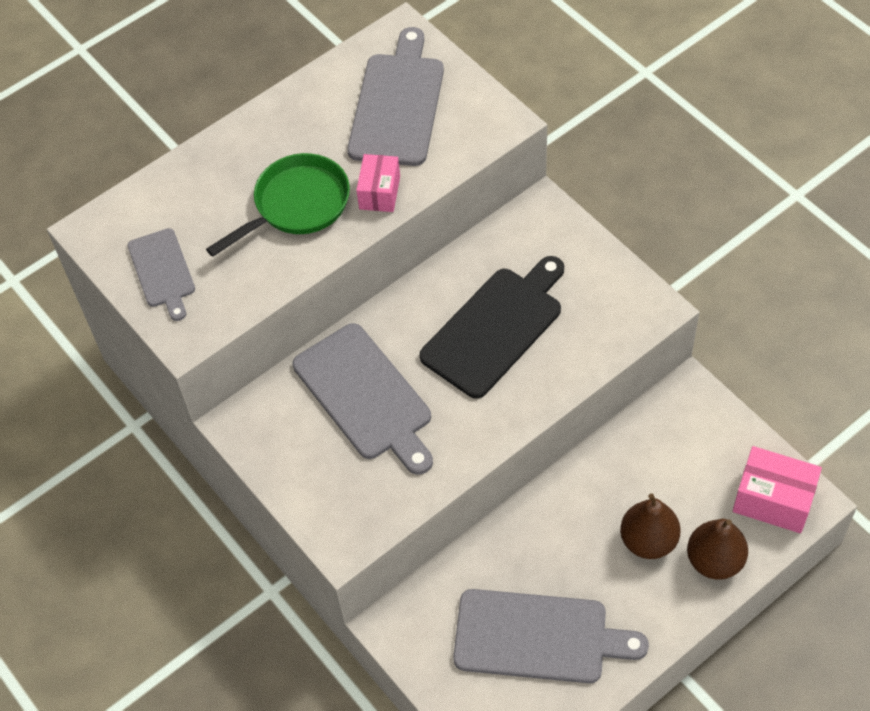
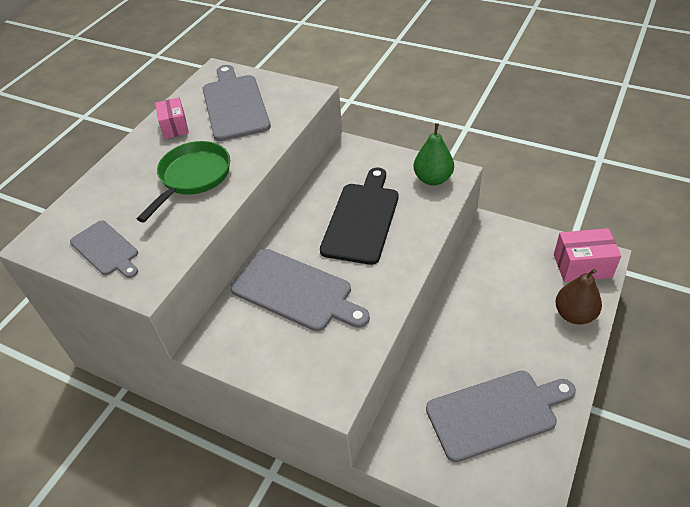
camera: 25 degrees left, 10 degrees down
(379, 192) = (249, 152): pink box -> pink box (175, 127)
(620, 304) = (433, 179): none -> green pear
(648, 541) = (525, 320): brown pear -> none

